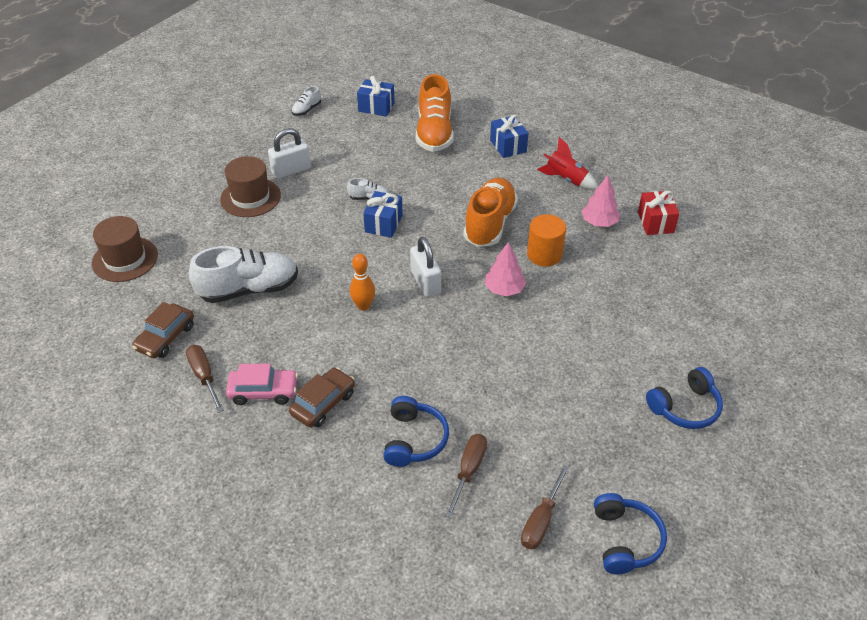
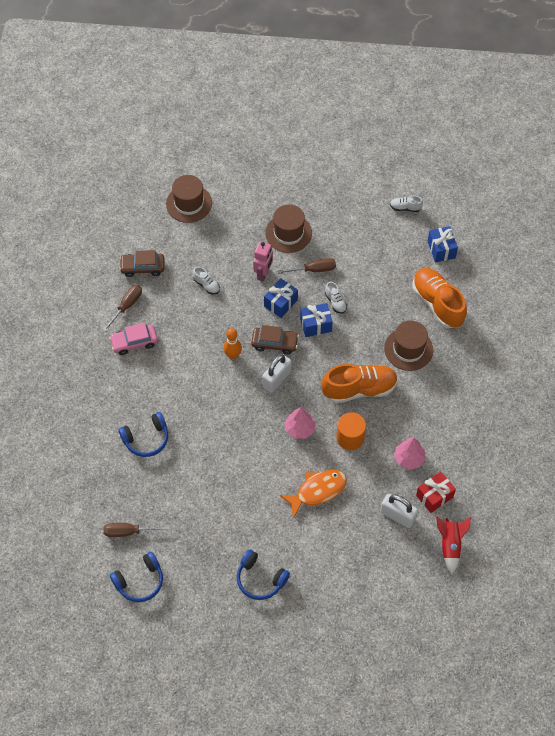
camera: 60 degrees right, 15 degrees up
(249, 289) = (206, 285): white shoe -> white shoe, size x0.45
(263, 391) = (134, 342): pink car -> pink car turned 105 degrees clockwise
(281, 237) = (263, 274): none -> pink robot
(291, 170) = (332, 239): white padlock -> white padlock (397, 515)
(323, 403) = (144, 378): brown car -> brown car (274, 343)
(434, 133) = (437, 303): orange shoe -> orange shoe turned 90 degrees clockwise
(468, 471) = (140, 478): brown screwdriver -> brown screwdriver (313, 270)
(470, 171) = (408, 349): none -> brown hat
(508, 146) = (457, 359): blue gift -> blue gift (280, 303)
(566, 179) = (444, 416): red rocket -> red rocket (450, 545)
(594, 307) = (317, 491): none -> orange fish

